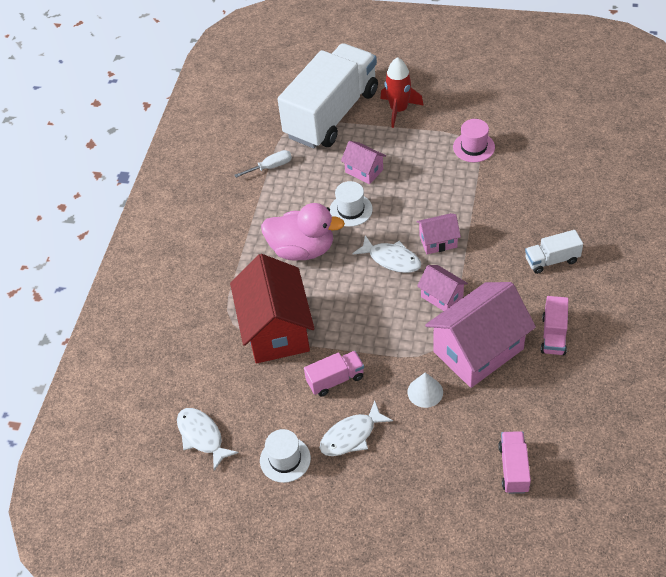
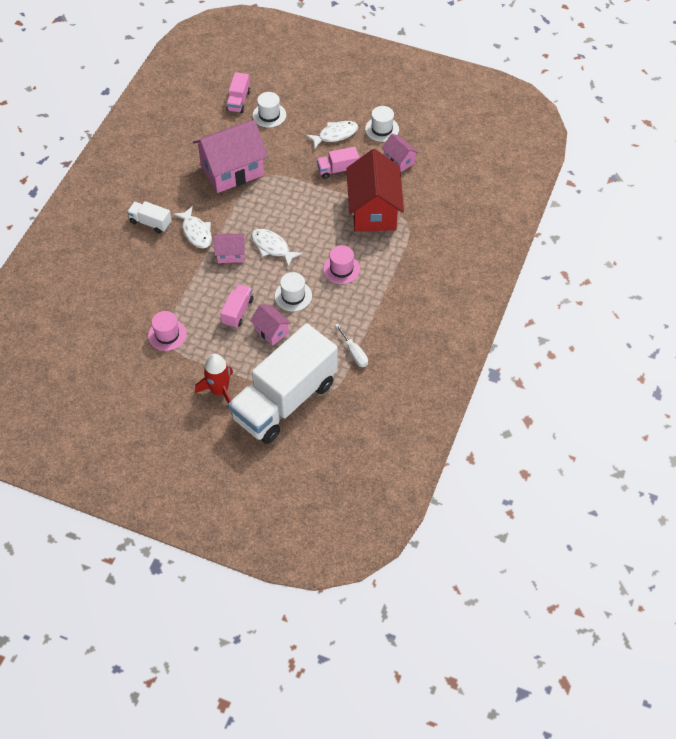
camera: 175 degrees left, 5 degrees up
(202, 436) = (436, 151): white fish -> white fish (196, 232)
(271, 167) = (354, 353): white screwdriver -> white screwdriver turned 105 degrees counterclockwise
(302, 249) = (341, 269): pink duck -> pink hat
(425, 392) = (278, 151): white cone -> none
(442, 296) = (244, 211): pink house -> pink house (399, 160)
(458, 451) = (269, 115): none -> white hat
(552, 260) = (150, 223): white truck -> white truck turned 150 degrees counterclockwise
(553, 335) = (176, 171): pink truck -> pink truck (237, 311)

